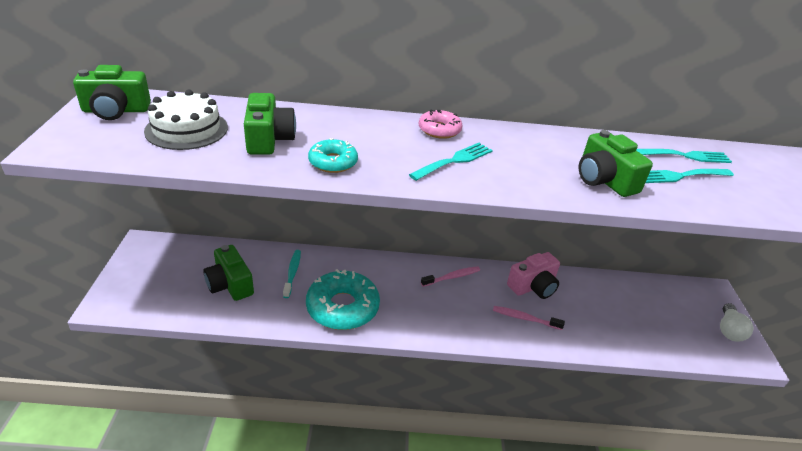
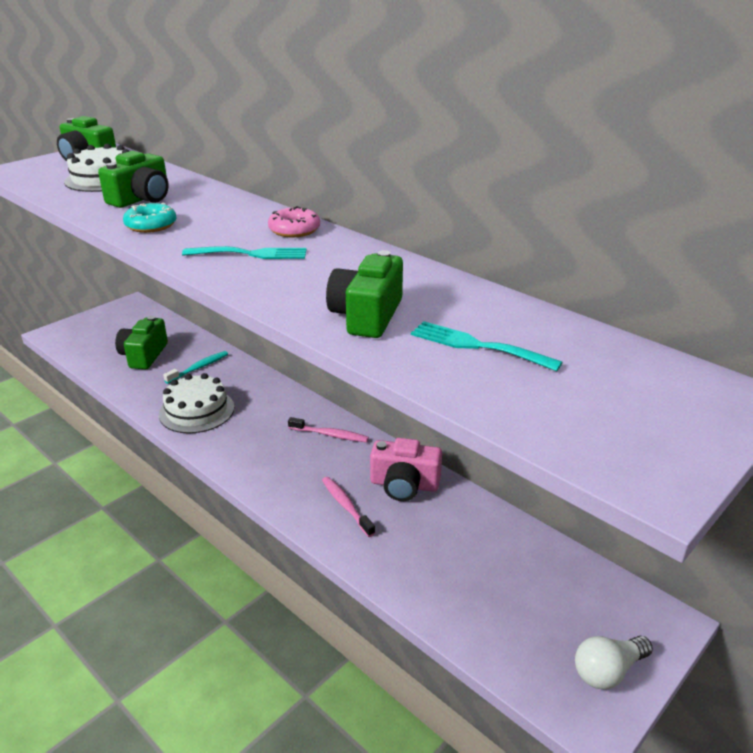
camera: 45 degrees right, 5 degrees down
(342, 307) = (196, 410): turquoise donut -> white cake
(686, 156) = (540, 334): turquoise fork -> none

